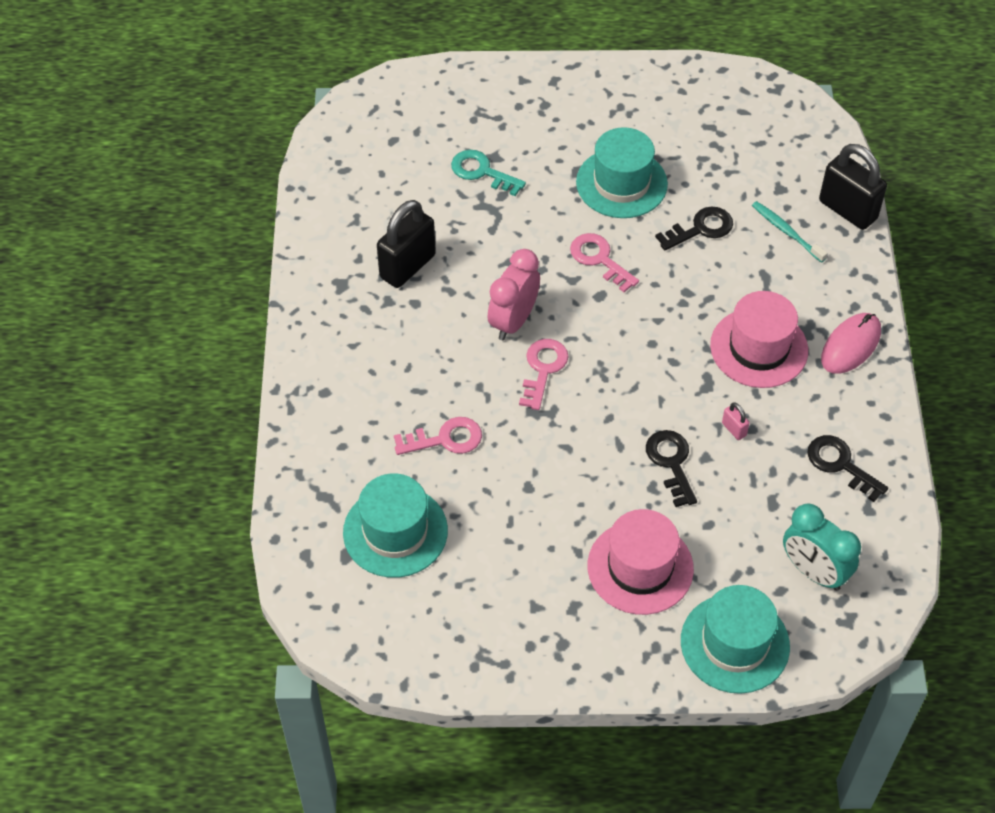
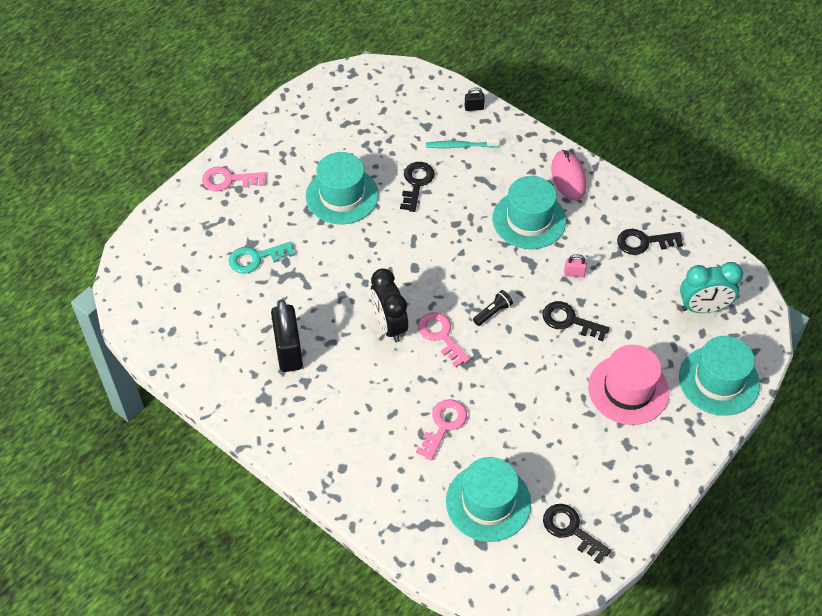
camera: 50 degrees left, 0 degrees up
(429, 621) = (571, 529): none -> black key
(513, 321) = (389, 325): pink clock -> black clock
(599, 259) = (387, 248): pink key -> pink key (228, 180)
(614, 392) = (492, 312): none -> black flashlight
(759, 348) = (529, 219): pink hat -> turquoise hat
(847, 210) = (474, 108): black padlock -> black padlock, size x0.43

